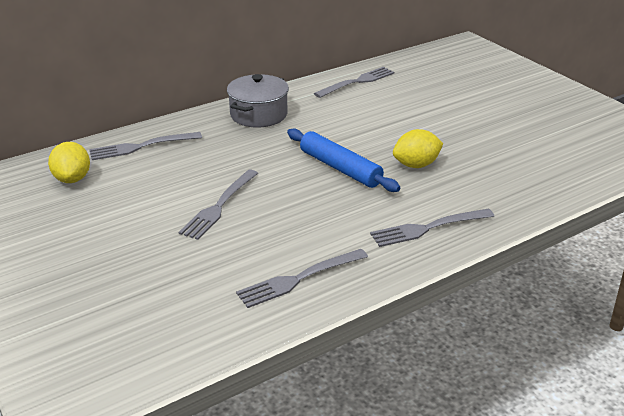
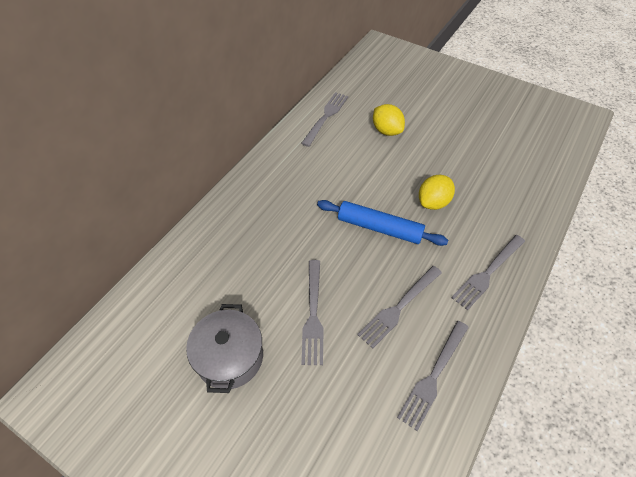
camera: 25 degrees left, 20 degrees up
(72, 179) = (156, 333): yellow lemon -> yellow lemon (386, 131)
(141, 146) = (194, 264): grey fork -> grey fork (399, 307)
(258, 114) = (271, 185): grey pot -> grey pot (229, 357)

